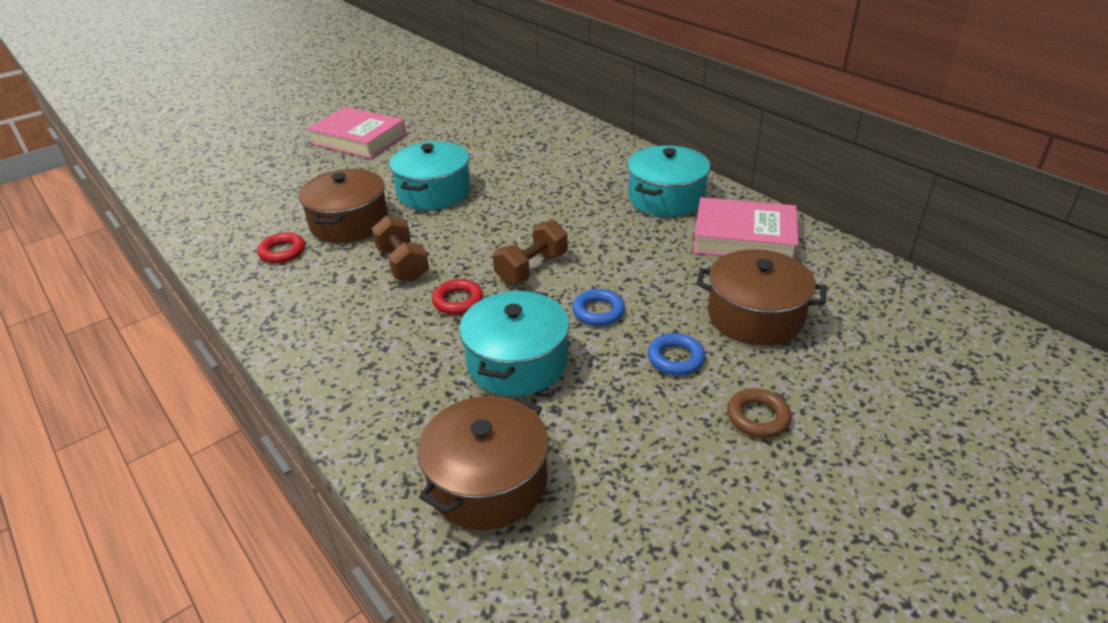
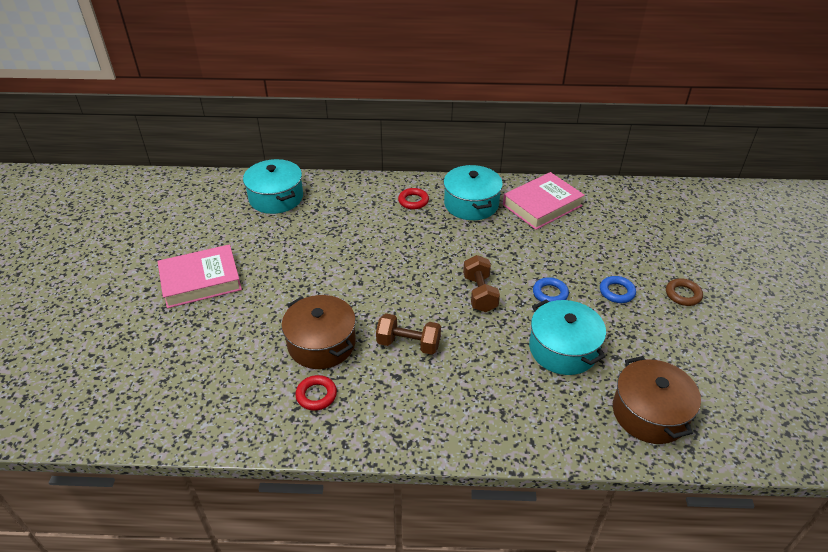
camera: 50 degrees left, 5 degrees up
(434, 192) = (336, 285): turquoise pot -> turquoise pot (276, 198)
(458, 301) = (478, 341): red ring -> red ring (413, 201)
(755, 316) = (610, 246): brown pot -> none

